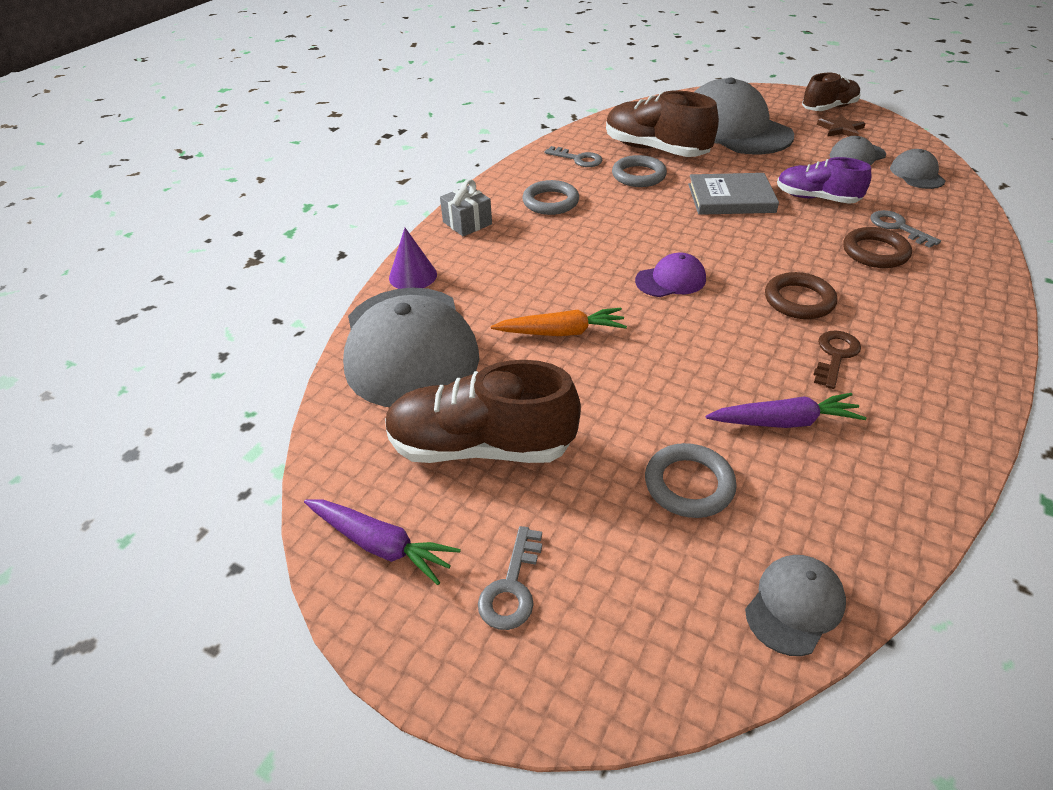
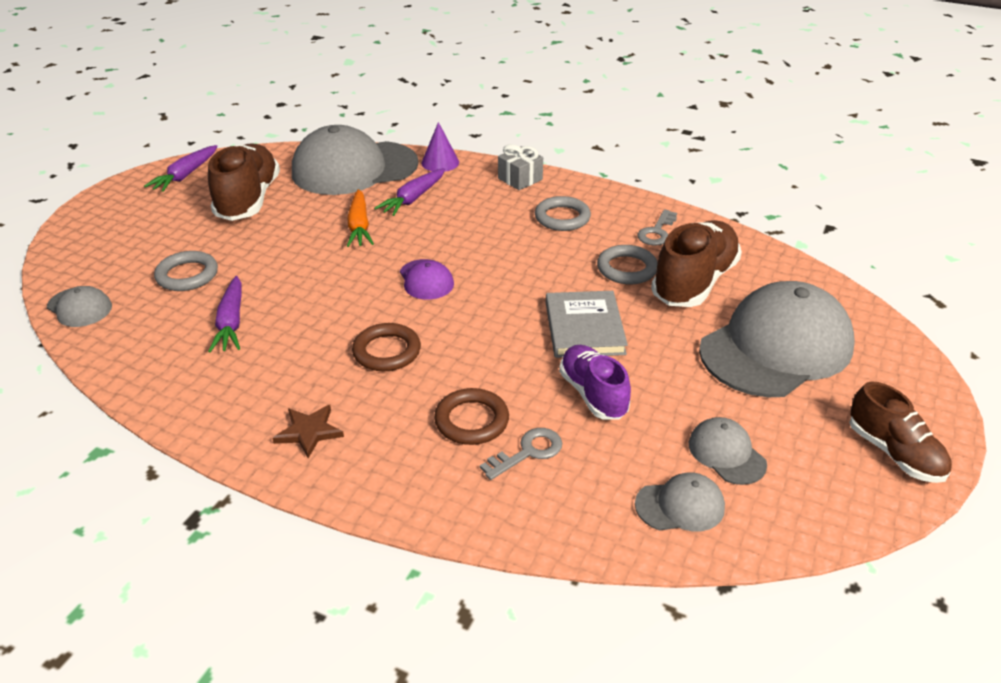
camera: 85 degrees right, 5 degrees down
(500, 293) = (413, 199): none -> purple carrot
(512, 587) = (140, 214): grey key -> none
(816, 198) = (593, 394): purple shoe -> purple shoe turned 45 degrees counterclockwise
(835, 355) = (302, 361): brown key -> none
(840, 129) = (815, 453): brown star -> brown star (309, 432)

